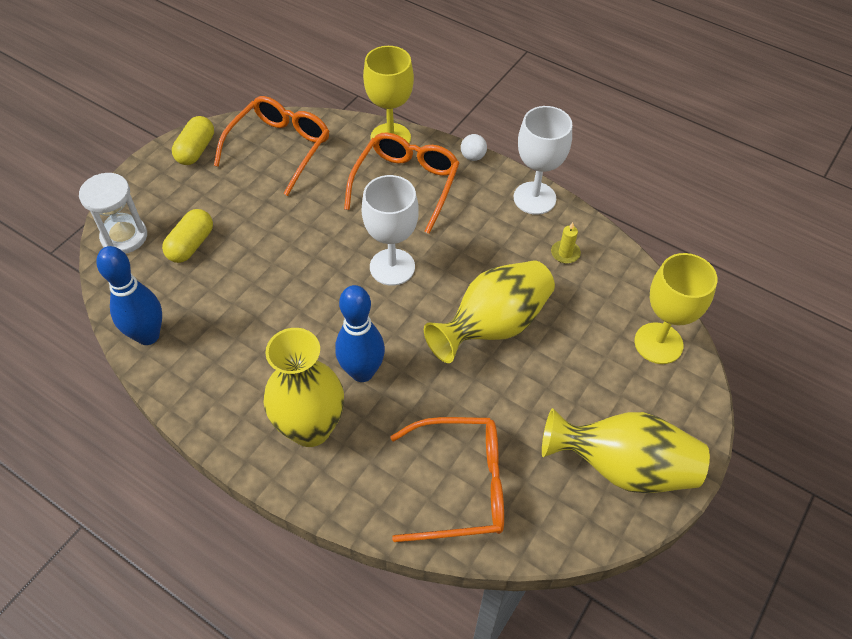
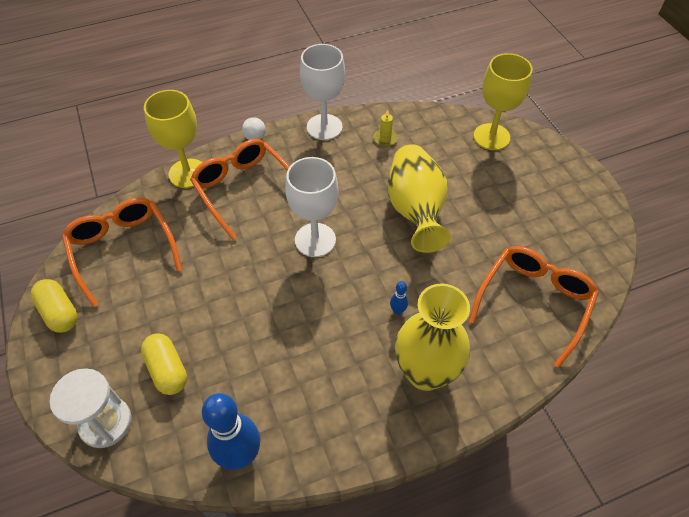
camera: 55 degrees left, 0 degrees up
(362, 372) = (398, 311): blue bowling pin -> blue bowling pin, size x0.42
(623, 467) = (571, 207): yellow vase -> none

